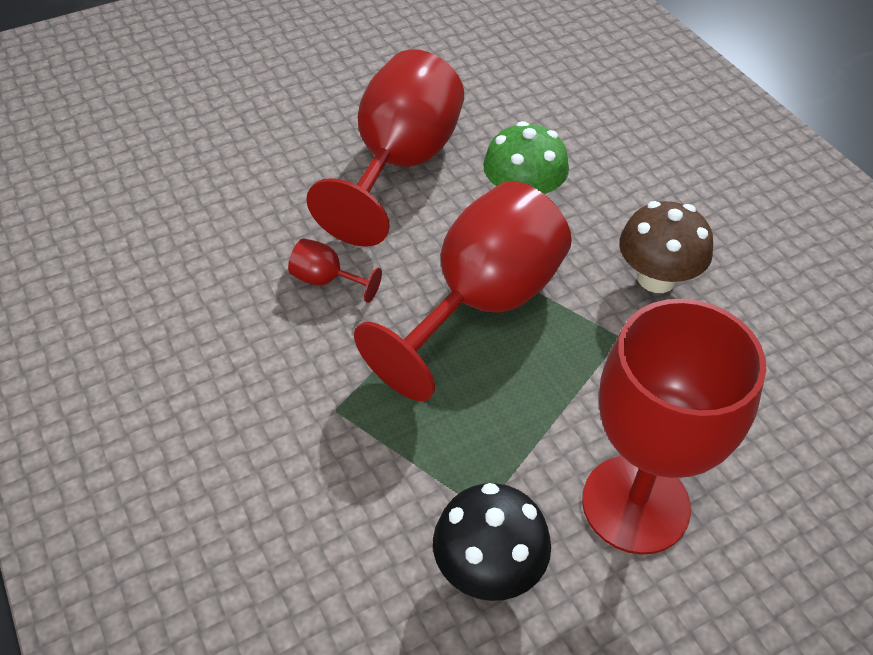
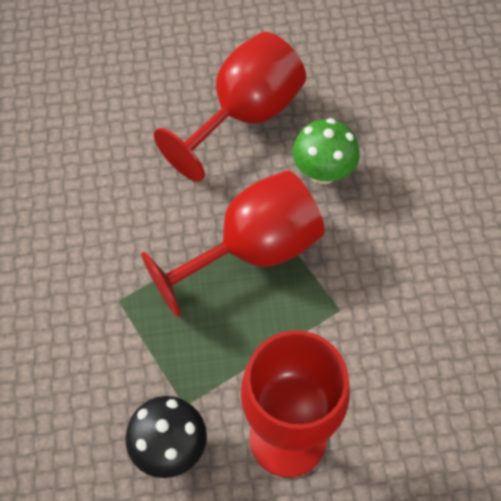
camera: 20 degrees right, 10 degrees up
(326, 280) = (152, 198): red goblet -> none
(656, 278) = (391, 271): brown mushroom -> none

